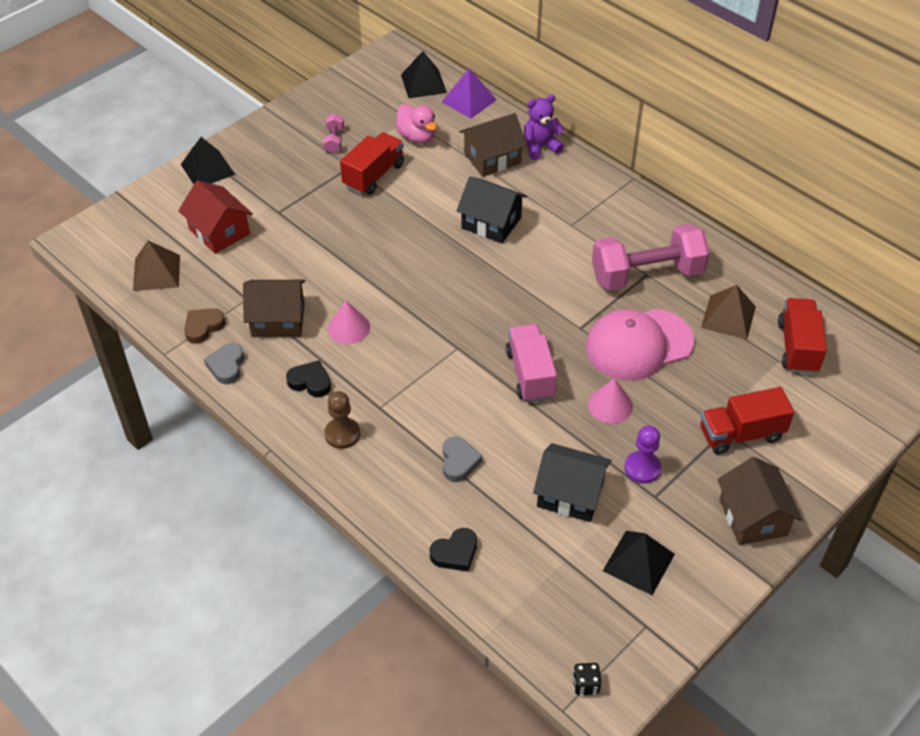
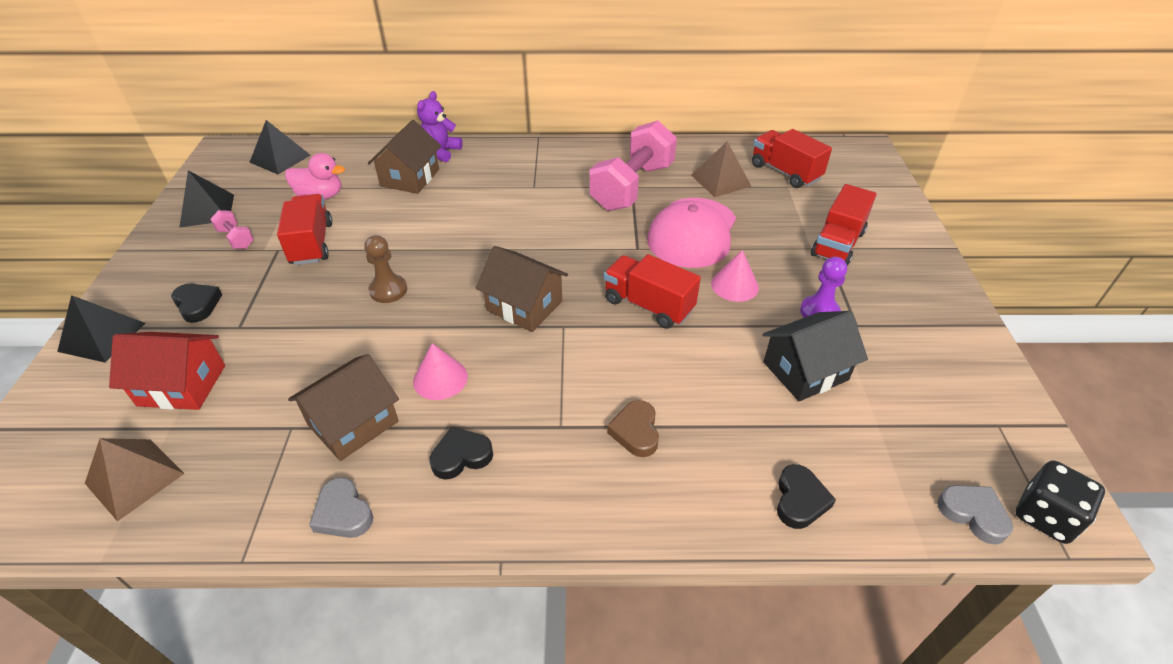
camera: 45 degrees left, 5 degrees down
(203, 327) = (265, 493): brown heart -> brown heart (635, 432)
(271, 180) = (197, 305): none -> black heart
(342, 434) = (557, 480): brown pawn -> brown pawn (388, 290)
(459, 462) = (691, 417): grey heart -> grey heart (973, 514)
(469, 100) = (338, 151): purple pyramid -> none
(491, 223) = (468, 220): black house -> none
(530, 374) = (648, 305): pink truck -> red truck
(586, 684) = (1045, 516): black dice -> black dice, size x1.74
(638, 562) = (921, 381): black pyramid -> black pyramid (207, 210)
(753, 517) = (926, 290): brown house -> brown house (524, 306)

